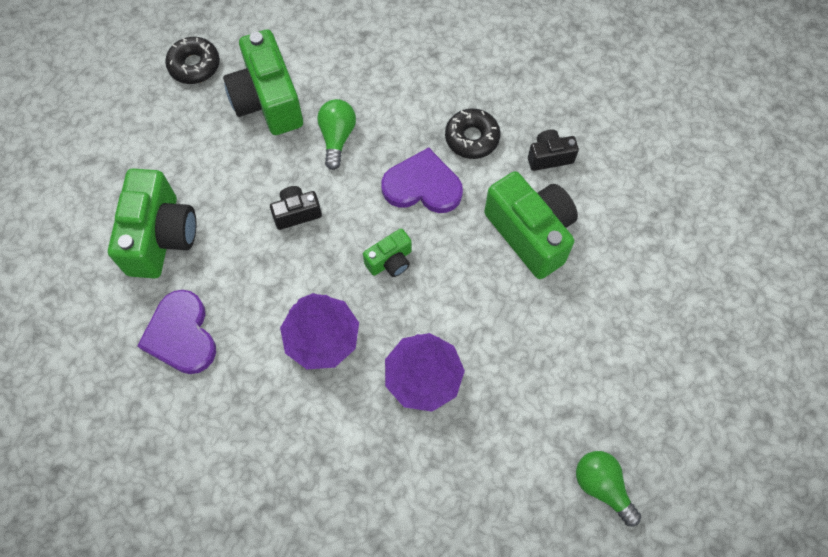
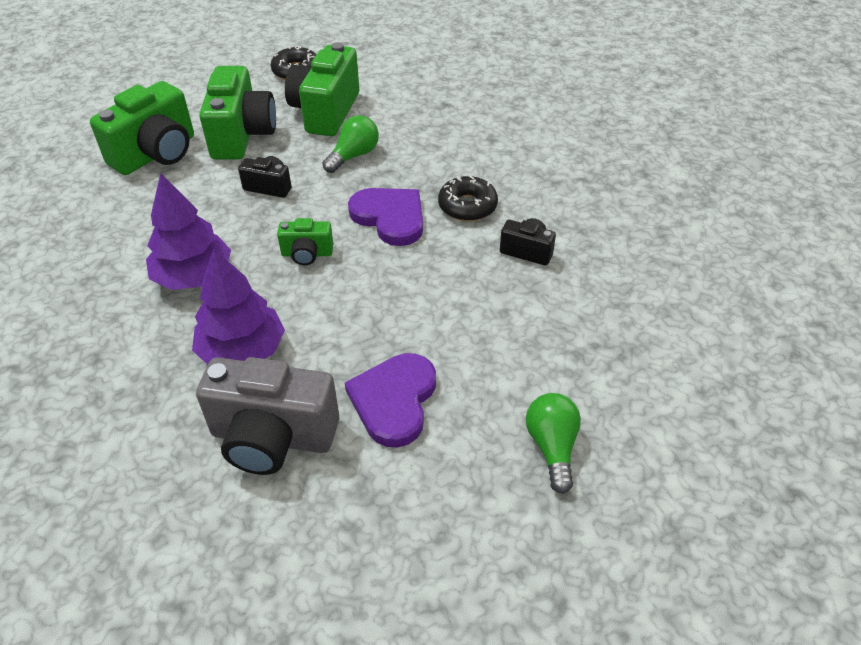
camera: 35 degrees right, 20 degrees down
(181, 335) = (97, 218): purple heart -> purple heart (394, 400)
(508, 429) = (272, 437): none -> grey camera
(530, 233) = (452, 297): green camera -> green camera (242, 135)
(602, 487) = (311, 548): green light bulb -> green light bulb (552, 447)

